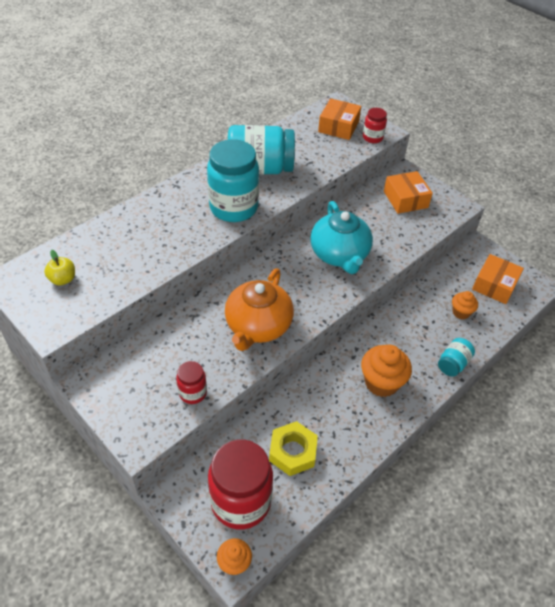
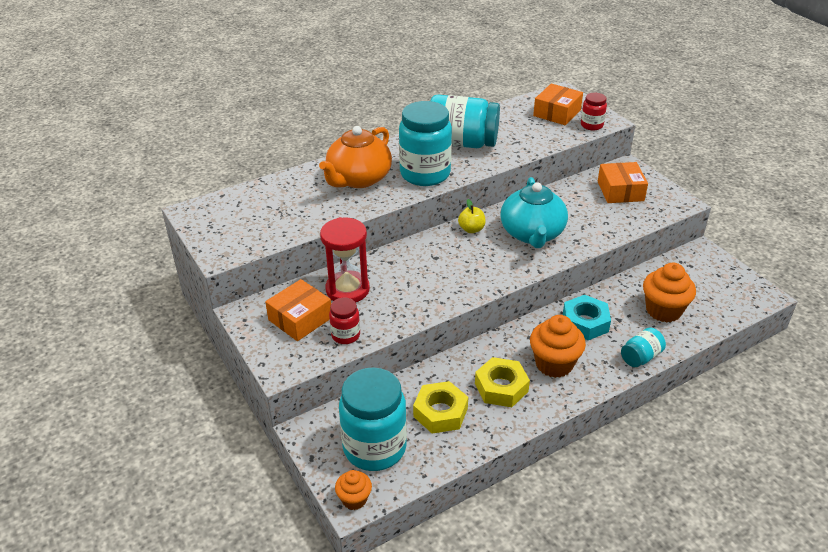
camera: 15 degrees right, 10 degrees down
(63, 279) = (241, 217): yellow apple -> yellow apple (471, 229)
(182, 340) = (347, 289): none -> red hourglass
(241, 501) = (374, 448): red jar -> turquoise jar
(258, 326) = (427, 287): orange teapot -> orange teapot (358, 179)
(341, 415) = (501, 387): none -> yellow nut
(398, 334) = (585, 322): none -> turquoise nut
(461, 312) = (663, 310): orange cupcake -> orange cupcake, size x1.74
(494, 285) = (711, 289): orange box -> orange box (300, 319)

